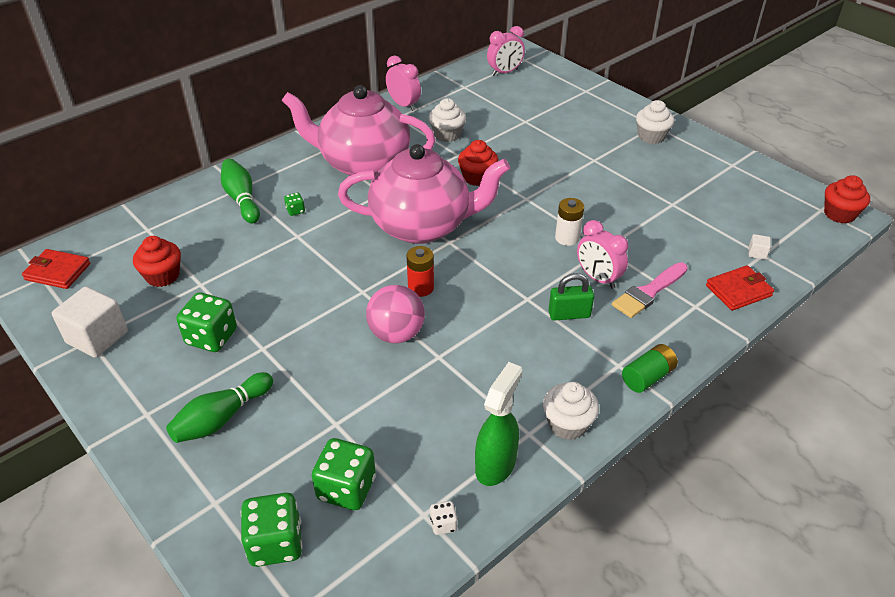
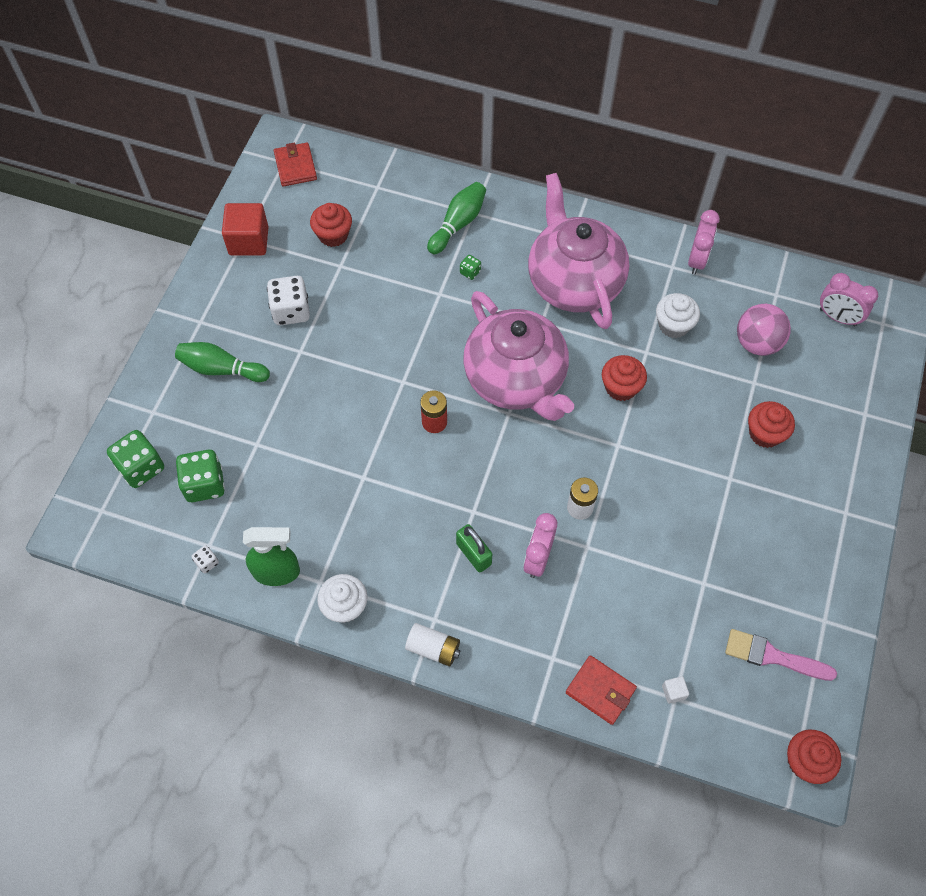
camera: 60 degrees right, 20 degrees up
(97, 337) = (248, 241): white cube -> red cube
(211, 337) = (291, 311): green dice -> white dice
(396, 334) = (369, 434): pink ball -> pink ball (757, 343)
(569, 132) = (765, 433): none -> red cupcake
(647, 377) = (433, 648): green battery -> white battery
(648, 292) = (546, 610): pink brush -> pink brush (773, 656)
(651, 136) = (819, 517): white cupcake -> none

